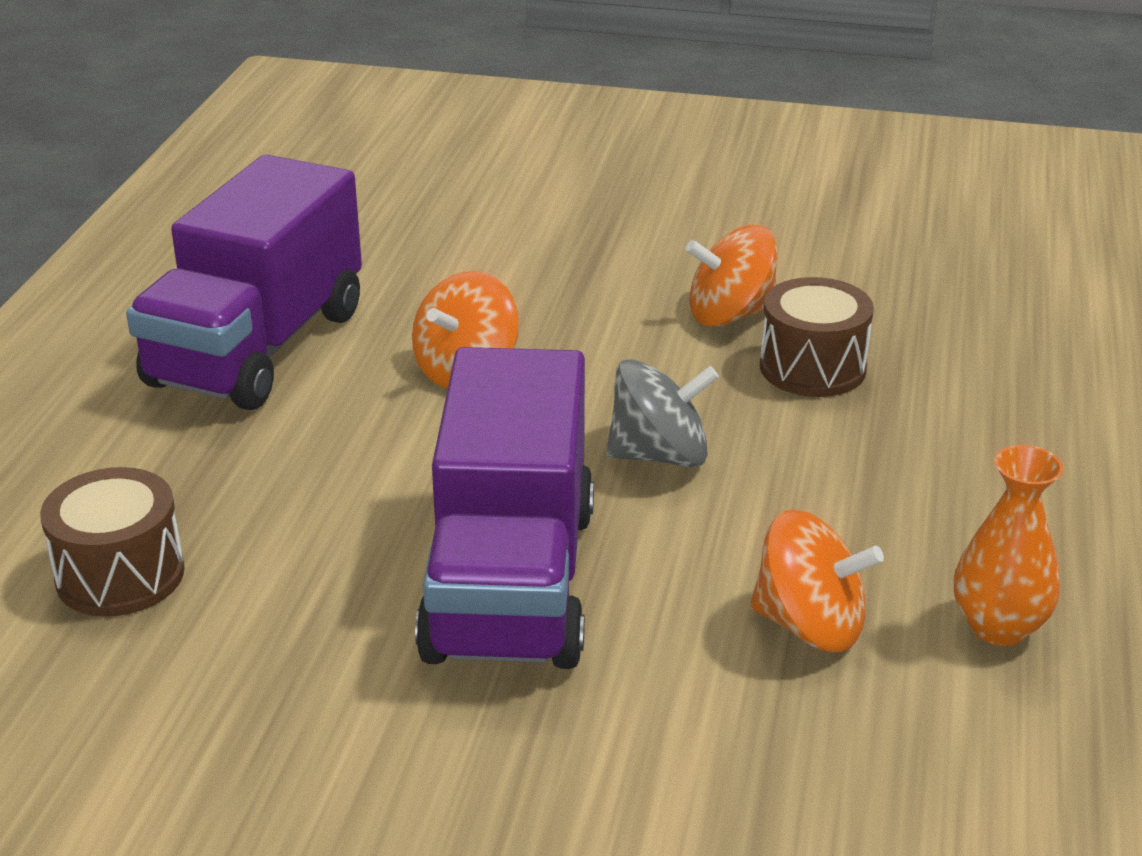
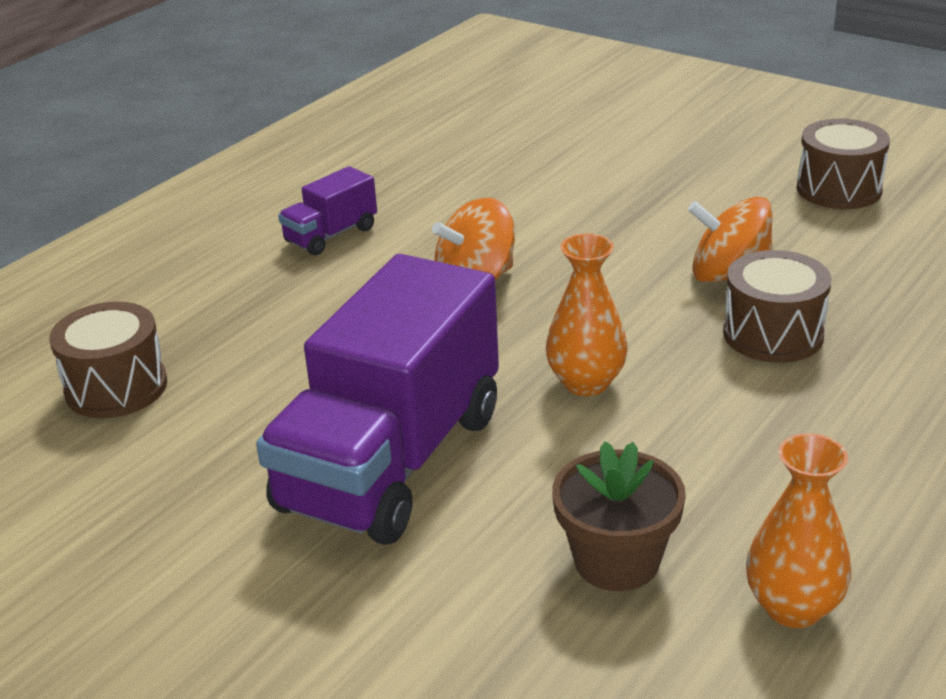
camera: 25 degrees right, 0 degrees up
(257, 348) = (331, 235): purple truck -> purple truck, size x0.44
(660, 455) = (586, 383): grey spinning top -> orange vase
(781, 206) = (839, 189): none -> brown drum
(810, 625) = (616, 561): orange spinning top -> brown flower pot

